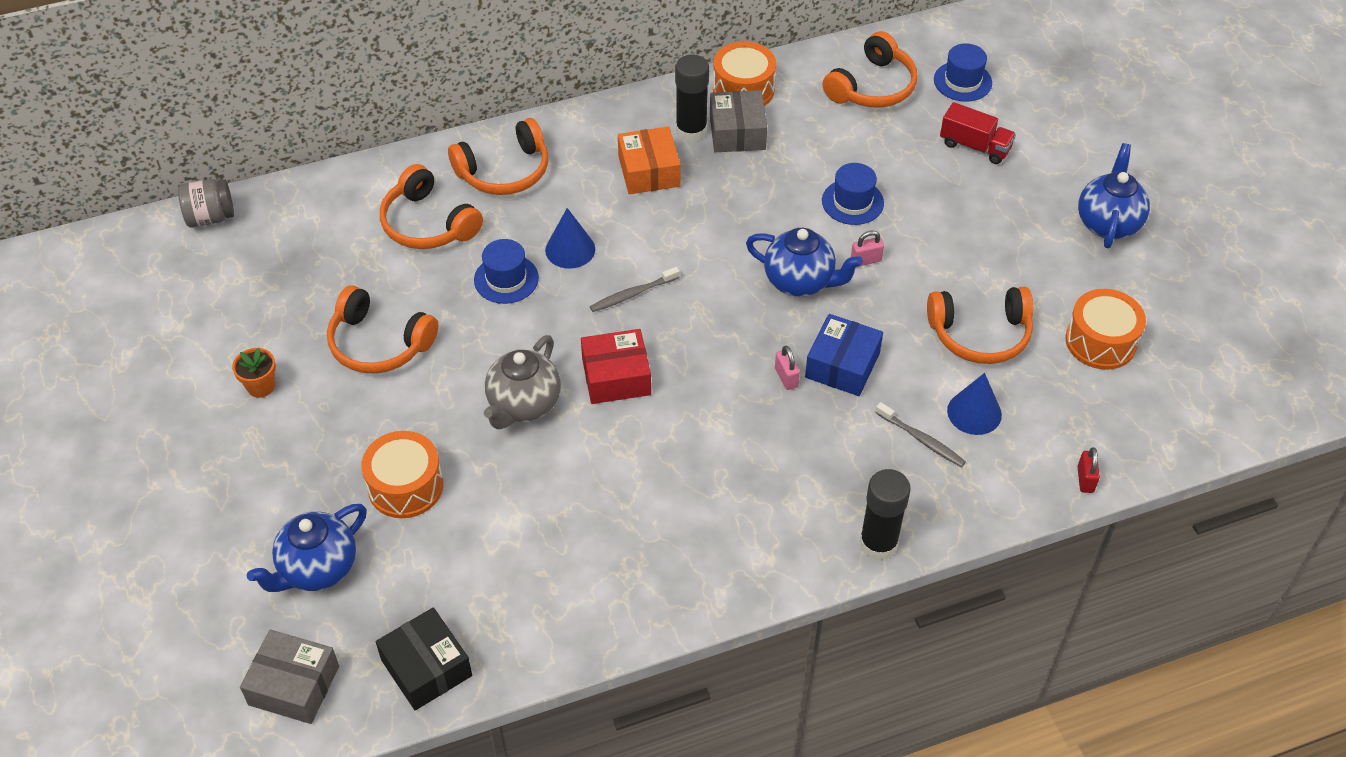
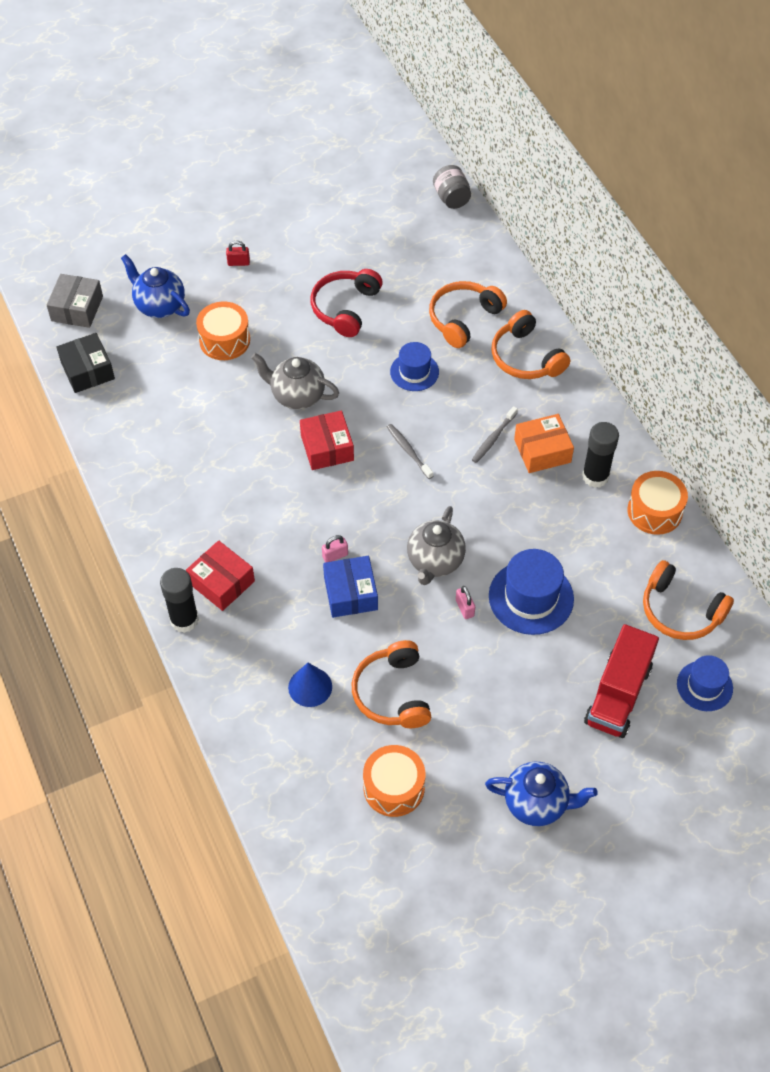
camera: 85 degrees right, 5 degrees up
(261, 386) = (303, 252): orange flower pot -> none
(379, 343) = (345, 308): orange headphones -> red headphones
(426, 667) = (87, 370): black box -> black box turned 75 degrees counterclockwise
(570, 249) = (449, 407): blue cone -> none
(737, 132) = (600, 509): grey box -> none
(800, 282) = (435, 561): blue teapot -> grey teapot
(821, 500) = (221, 582): none -> red box
(842, 365) = (350, 593): blue box -> blue box turned 60 degrees clockwise
(852, 202) = (531, 597): blue hat -> blue hat, size x1.58
(921, 439) = (281, 649): grey toothbrush -> grey toothbrush (493, 438)
(975, 146) = (618, 694): red truck -> red truck, size x1.57
(1085, 479) = (248, 766): red padlock -> red padlock (238, 262)

